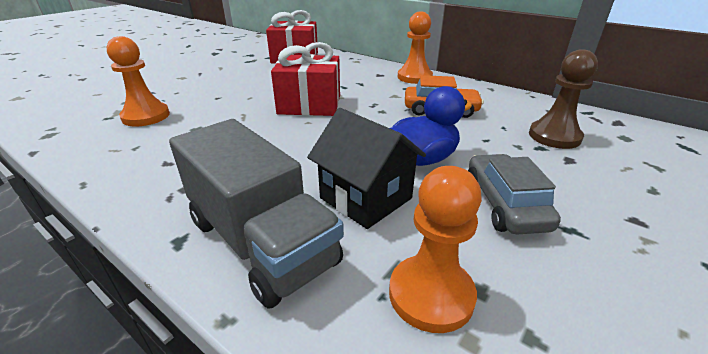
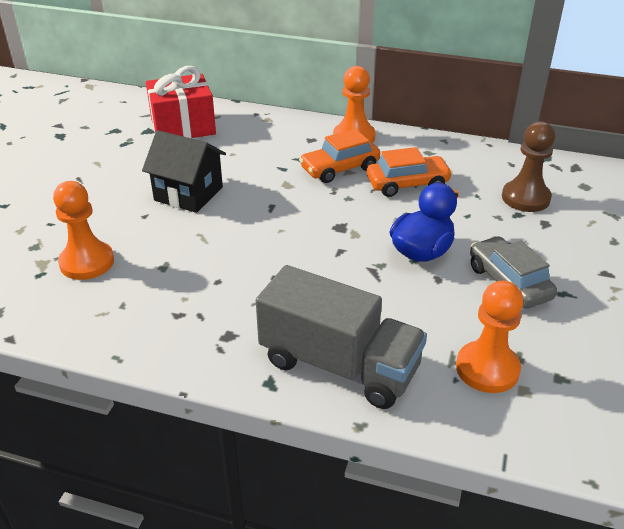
camera: 20 degrees left, 5 degrees up
(309, 105) = (264, 205): red gift -> none
(365, 198) = (396, 305): black house -> black house (188, 194)
(389, 93) = (340, 168): none -> orange car

